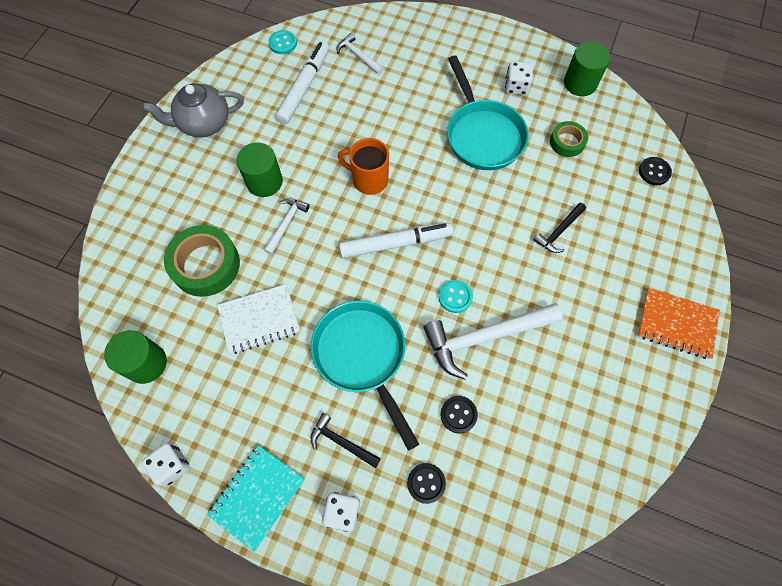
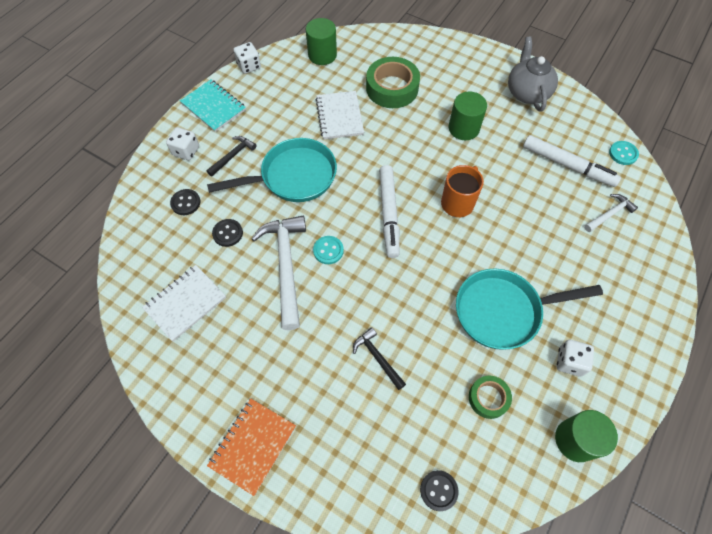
camera: 100 degrees right, 5 degrees down
(286, 224) = (420, 139): white hammer -> none
(558, 437) = (185, 303): none -> white notebook

